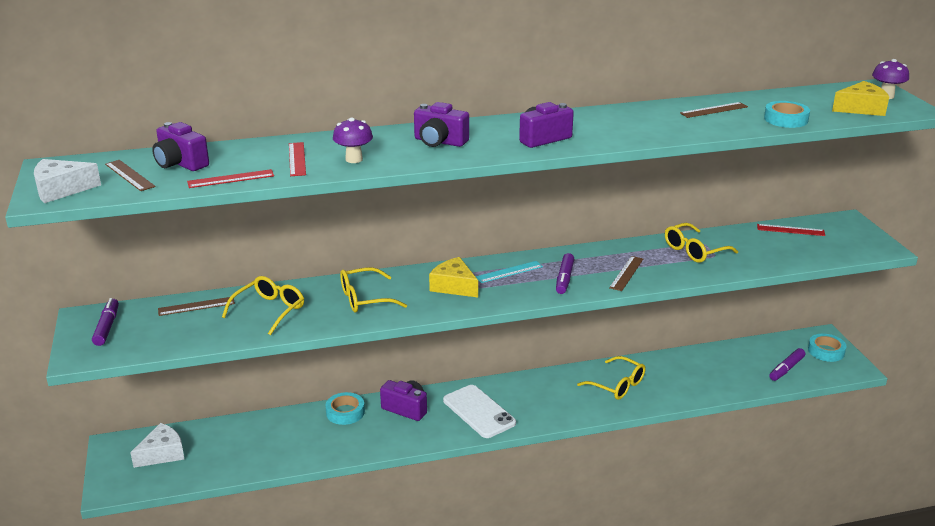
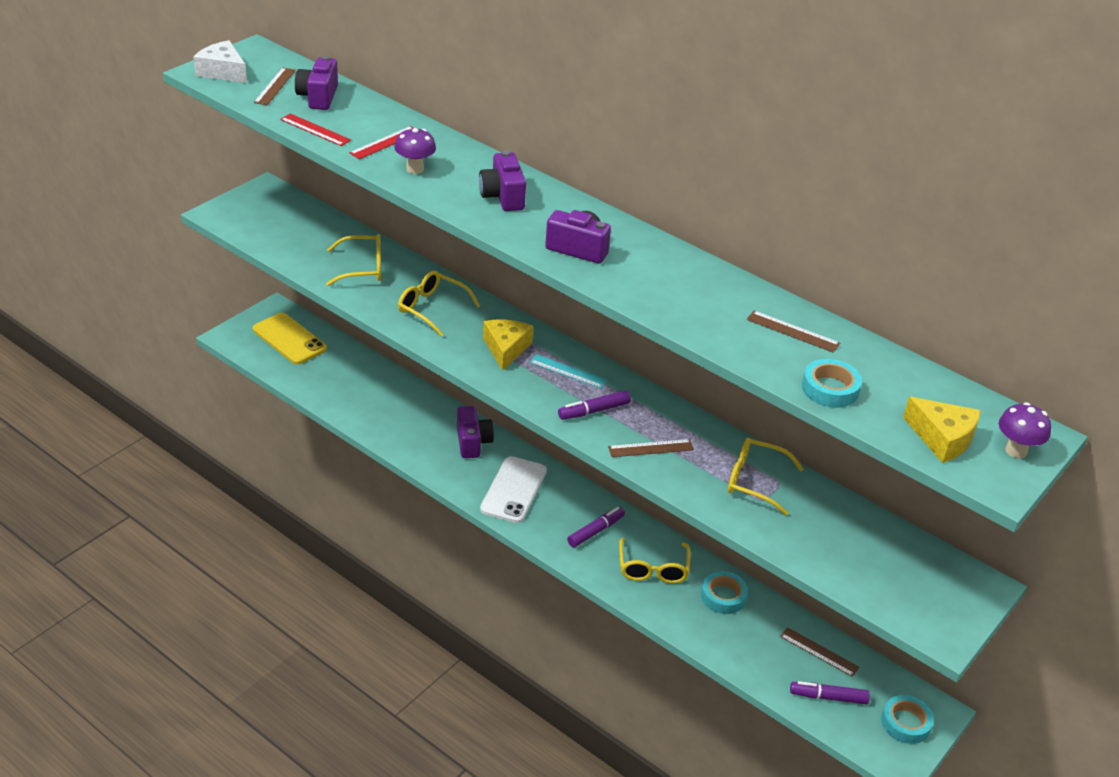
camera: 50 degrees right, 10 degrees up
(107, 327) = (263, 205): purple marker -> purple marker (596, 531)
(162, 453) = (289, 339): white cheese -> yellow phone
(196, 306) = (332, 230): brown ruler -> brown ruler (819, 652)
(345, 412) = (432, 408): turquoise tape -> turquoise tape (723, 596)
(790, 230) = (895, 543): red ruler -> none

